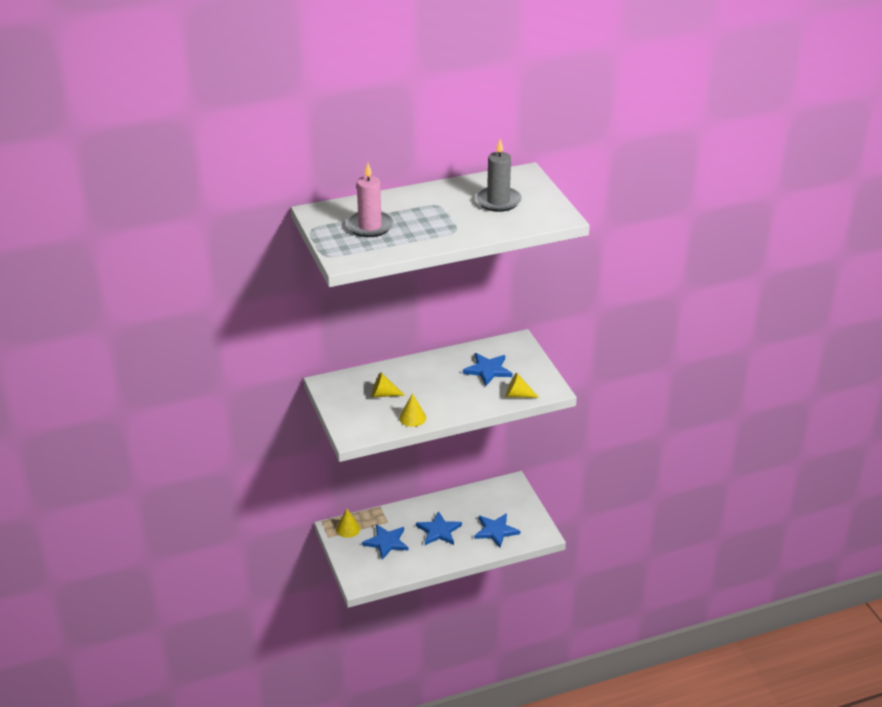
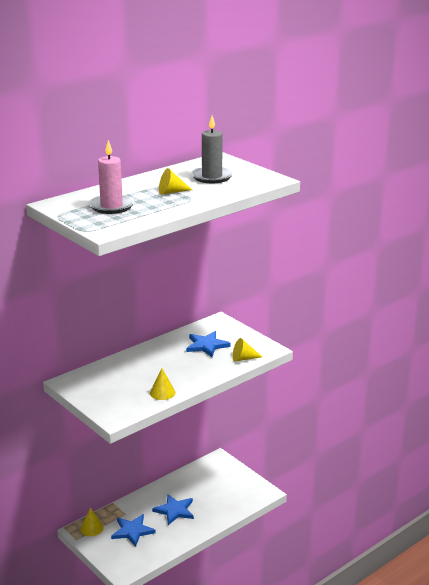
camera: 20 degrees left, 10 degrees down
(383, 394) = (125, 380): yellow cone -> yellow cone (171, 192)
(496, 531) = (224, 499): blue star -> none

